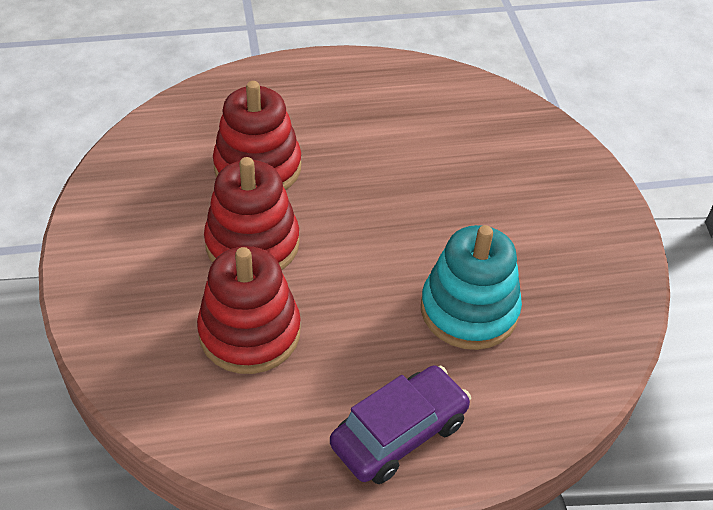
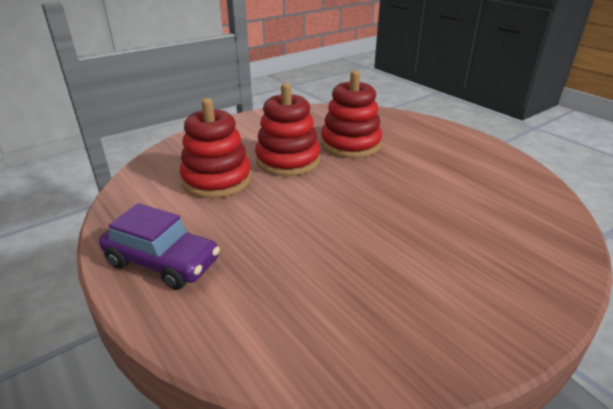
camera: 65 degrees right, 15 degrees down
(469, 310) = (307, 263): turquoise stacking toy -> none

